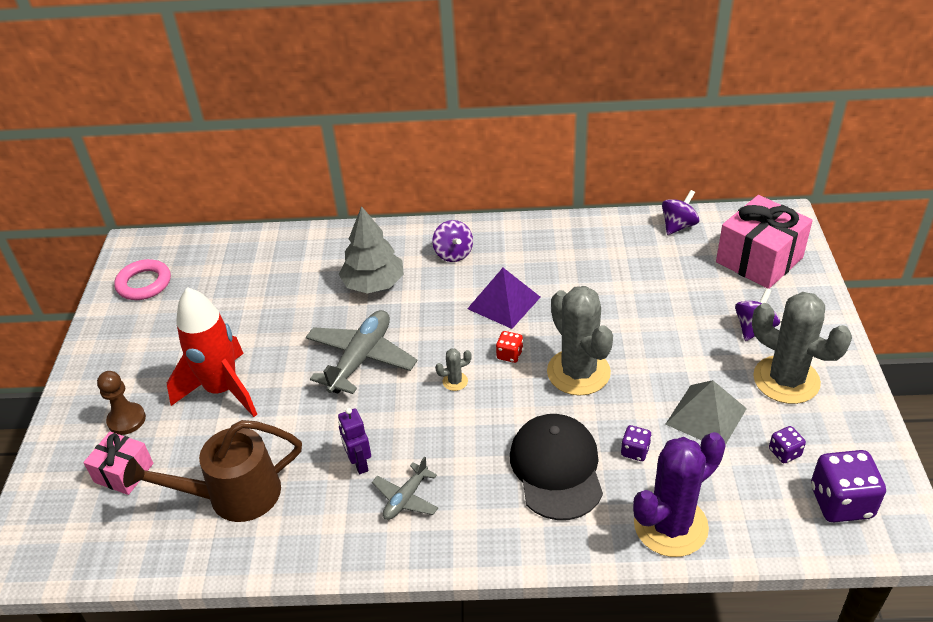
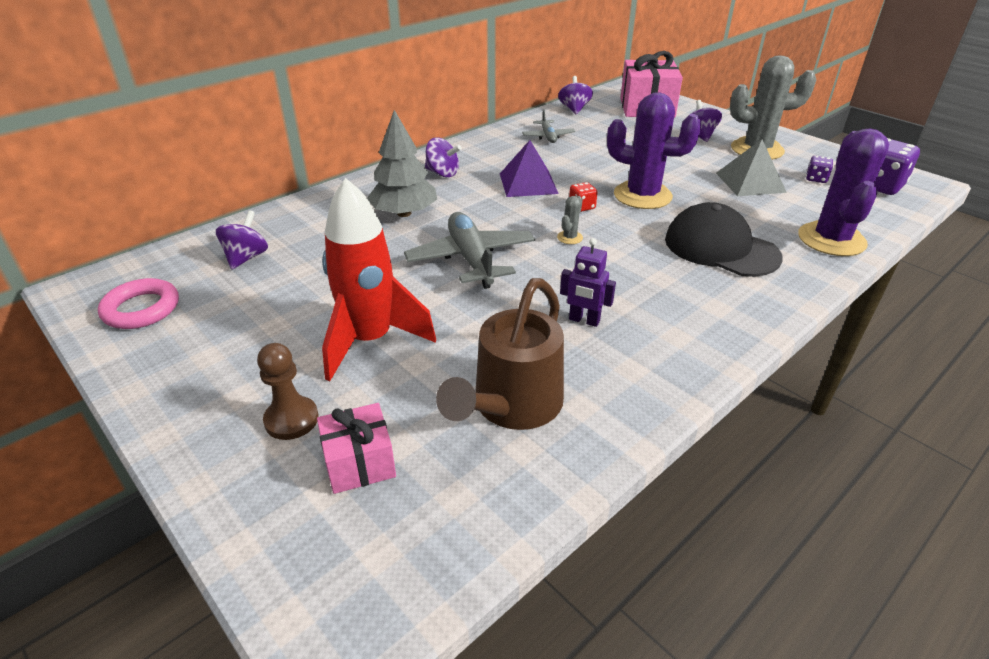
camera: 45 degrees left, 5 degrees down
(236, 271) = (246, 257): none -> purple spinning top
(406, 498) = (657, 320): grey plane -> grey plane (548, 137)
(578, 372) = (642, 196): grey cactus -> purple cactus
(635, 451) = (746, 216): purple dice -> none

